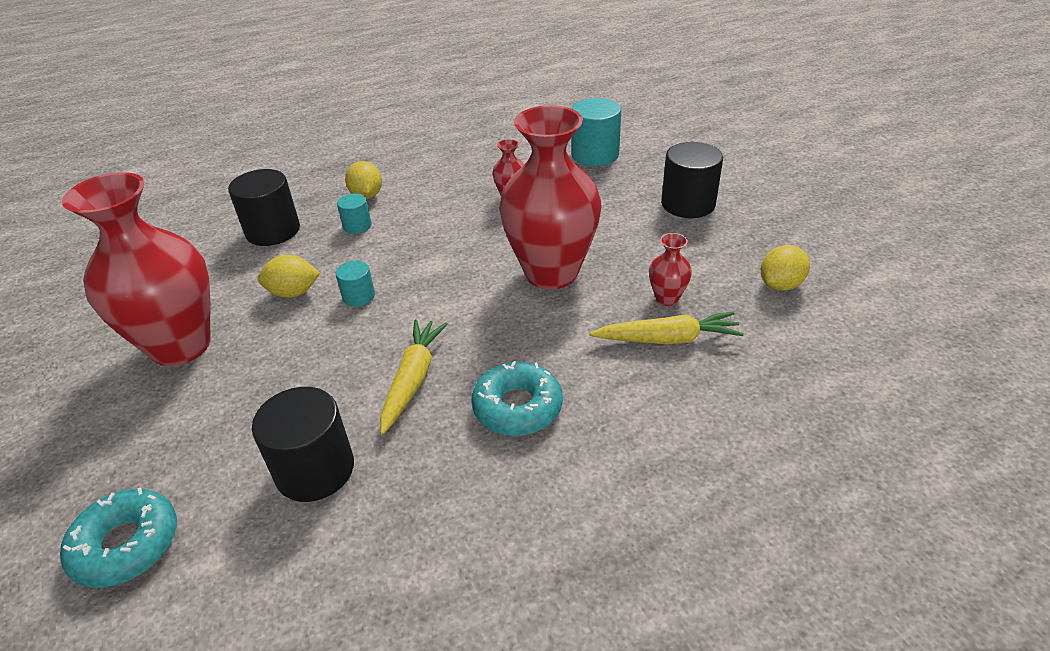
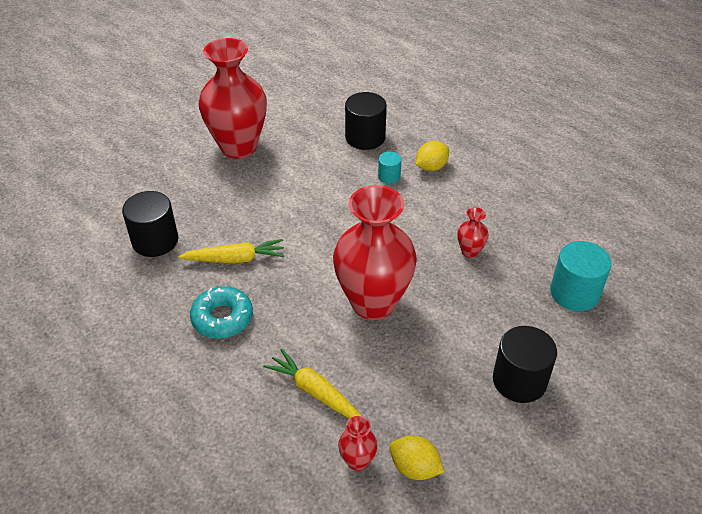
camera: 70 degrees right, 5 degrees up
(126, 545) = (98, 191): turquoise donut -> none
(293, 293) = (302, 174): yellow lemon -> none
(359, 296) = (308, 206): turquoise cylinder -> none
(667, 298) = (366, 384): red vase -> red vase (357, 461)
(668, 339) = (315, 392): yellow carrot -> yellow carrot turned 150 degrees clockwise

